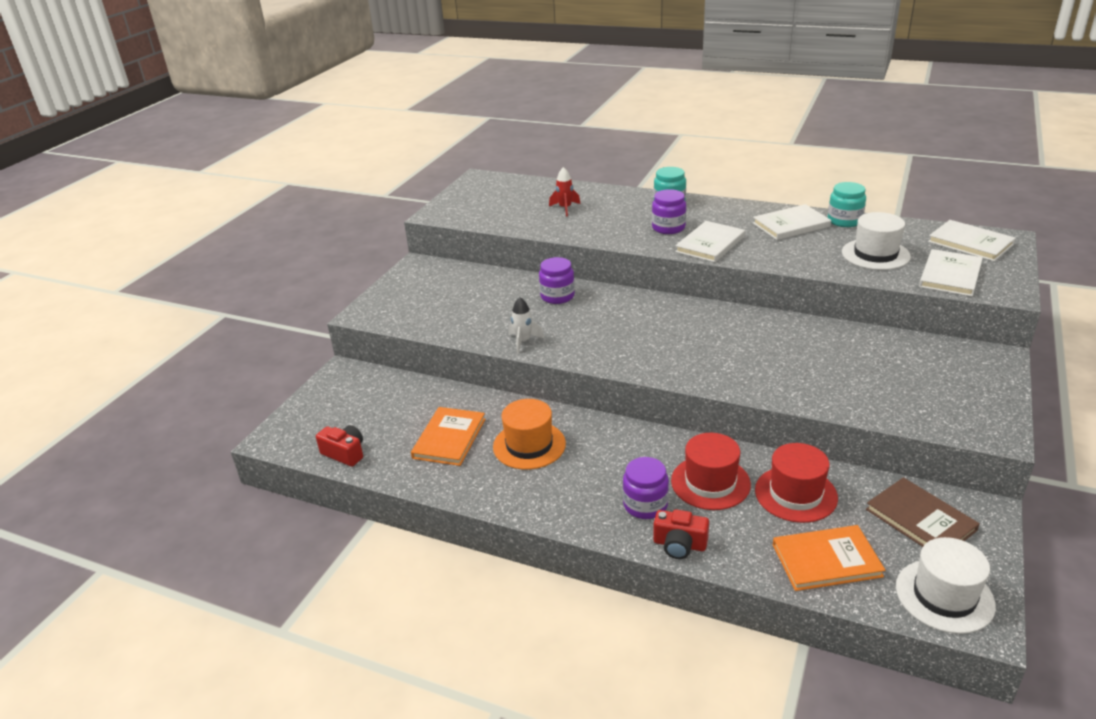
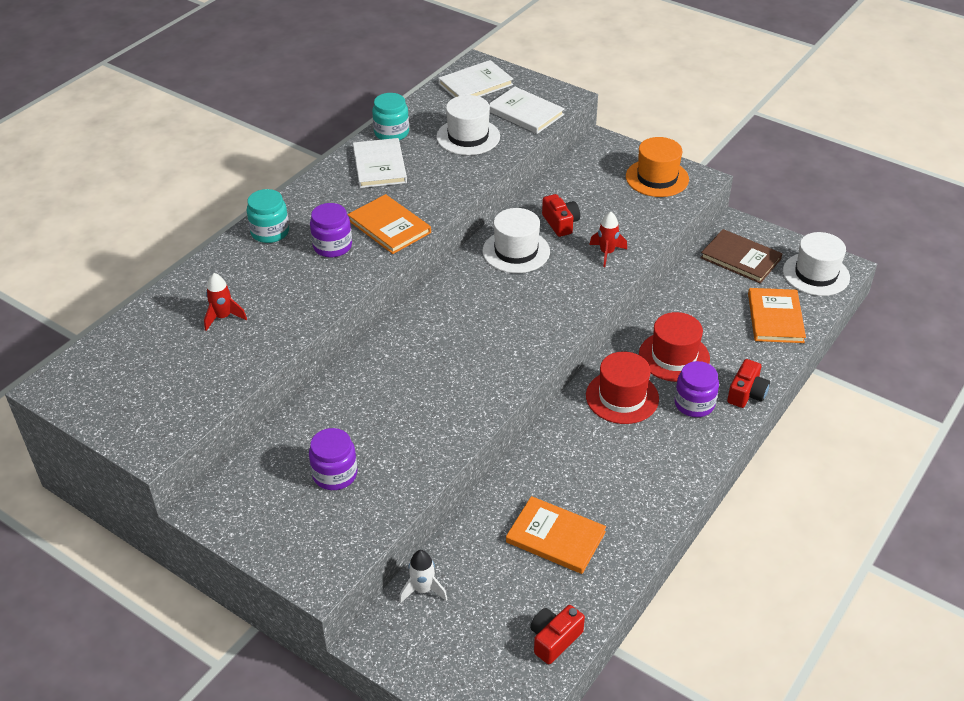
camera: 80 degrees left, 10 degrees up
(523, 342) = (457, 424): white rocket -> white rocket (423, 589)
(529, 445) = (587, 471): orange hat -> orange hat (657, 178)
(557, 296) = (370, 381): purple jar -> purple jar (335, 474)
(710, 244) = (389, 226): white book -> orange book
(763, 333) = (516, 251): none -> white hat
(795, 494) = (699, 312): red hat -> red hat (622, 397)
(800, 385) = (607, 253): none -> red rocket
(827, 351) = (560, 223): none -> red camera
(920, 520) = (740, 258): brown book -> brown book turned 60 degrees clockwise

